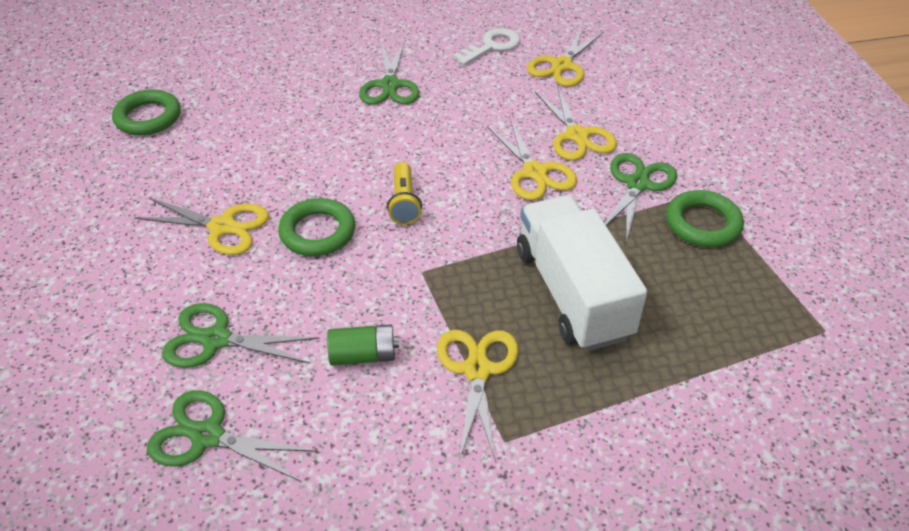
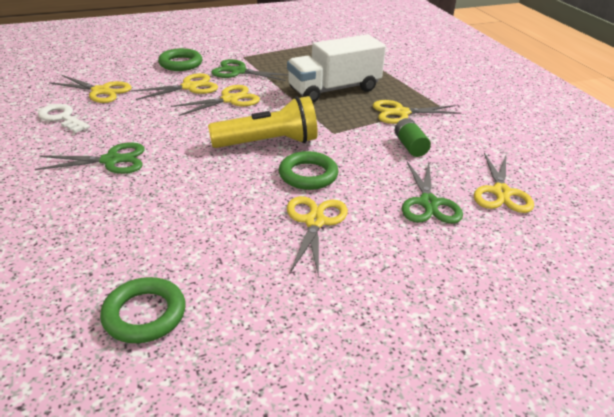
camera: 100 degrees left, 10 degrees down
(207, 436) = (501, 193): green scissors -> yellow scissors
(404, 203) = (268, 143): yellow flashlight -> yellow flashlight, size x1.84
(702, 223) = (269, 58): green ring -> green ring (180, 63)

